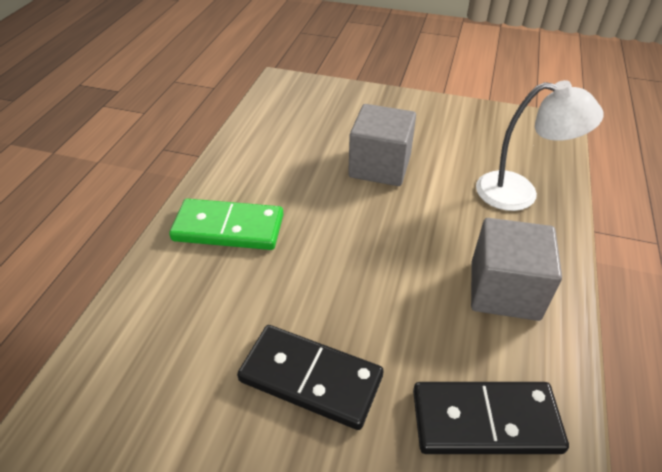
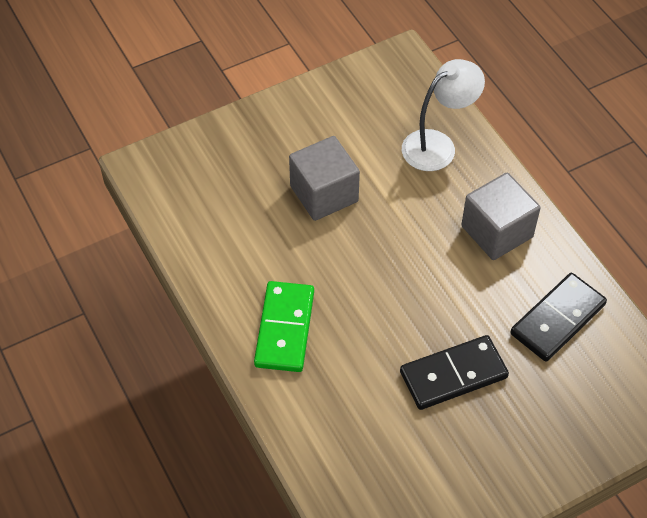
camera: 45 degrees left, 10 degrees up
(228, 228) = (284, 329): green domino -> green domino turned 45 degrees counterclockwise

